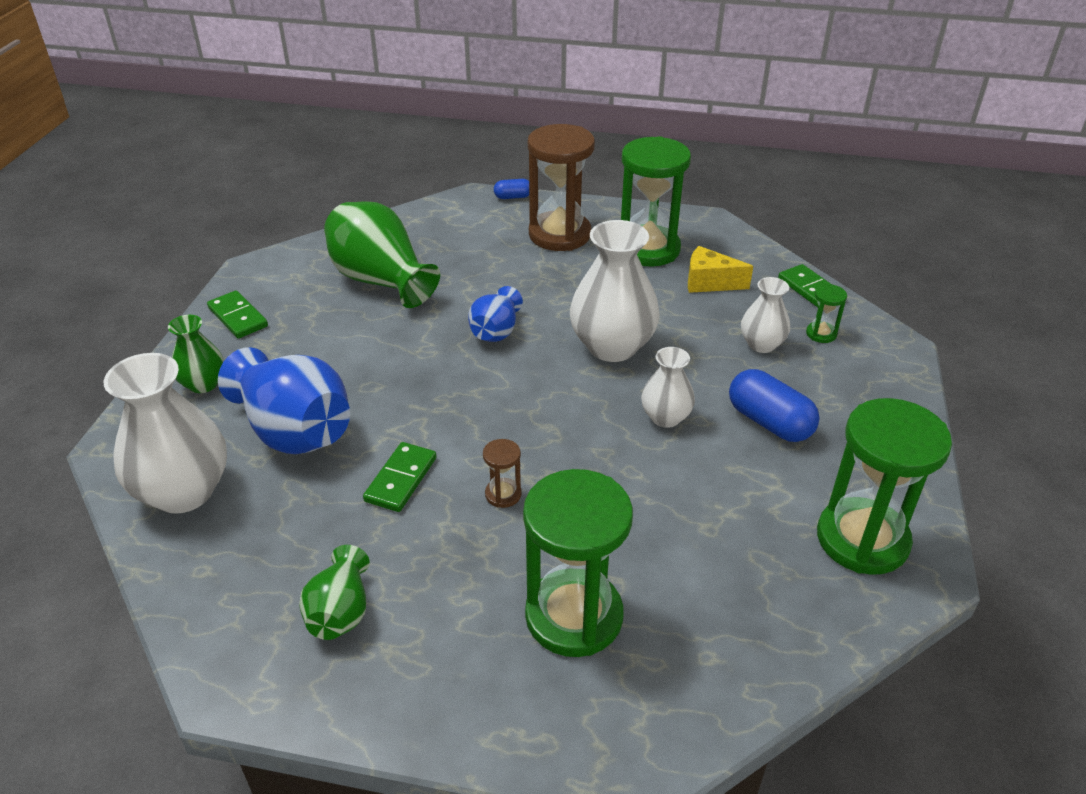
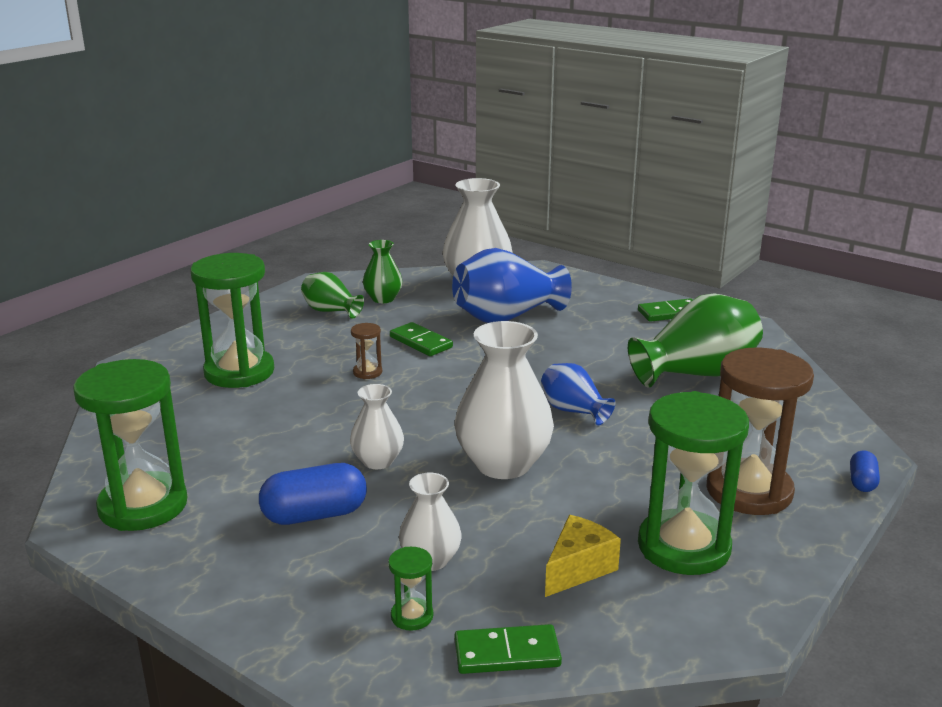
camera: 115 degrees right, 15 degrees down
(203, 384) = (587, 296): green vase -> green vase (383, 299)

